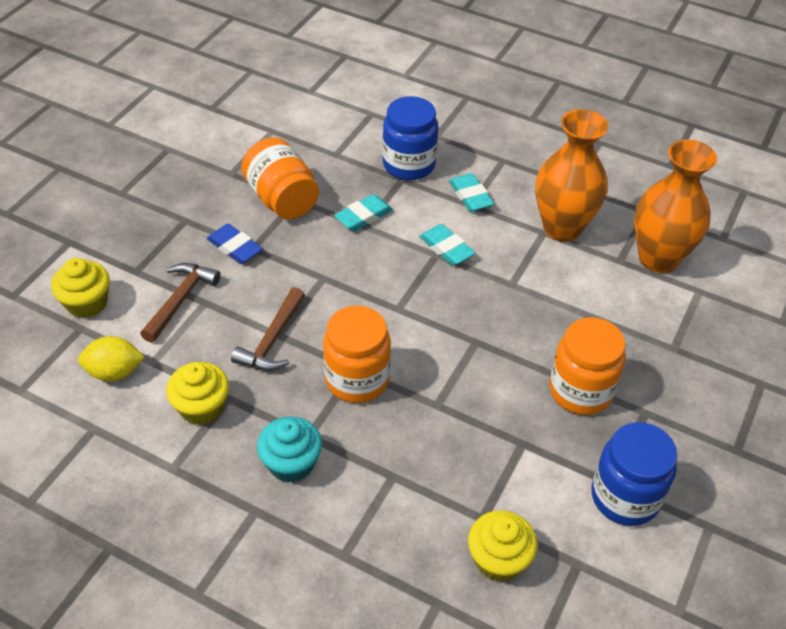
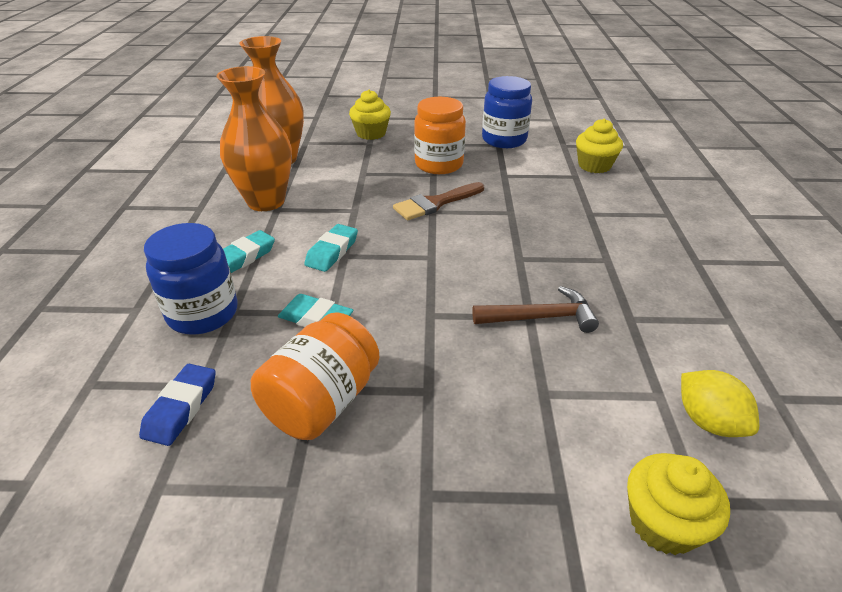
camera: 115 degrees left, 10 degrees down
(180, 300) = (562, 418): brown hammer -> none
(201, 407) = (660, 331): yellow cupcake -> yellow cupcake (371, 133)
(235, 247) = (440, 408): blue eraser -> blue eraser (181, 408)
(291, 463) = (640, 259): turquoise cupcake -> none
(357, 379) = (529, 254): orange jar -> none
(490, 350) = (435, 203): none -> brown brush

